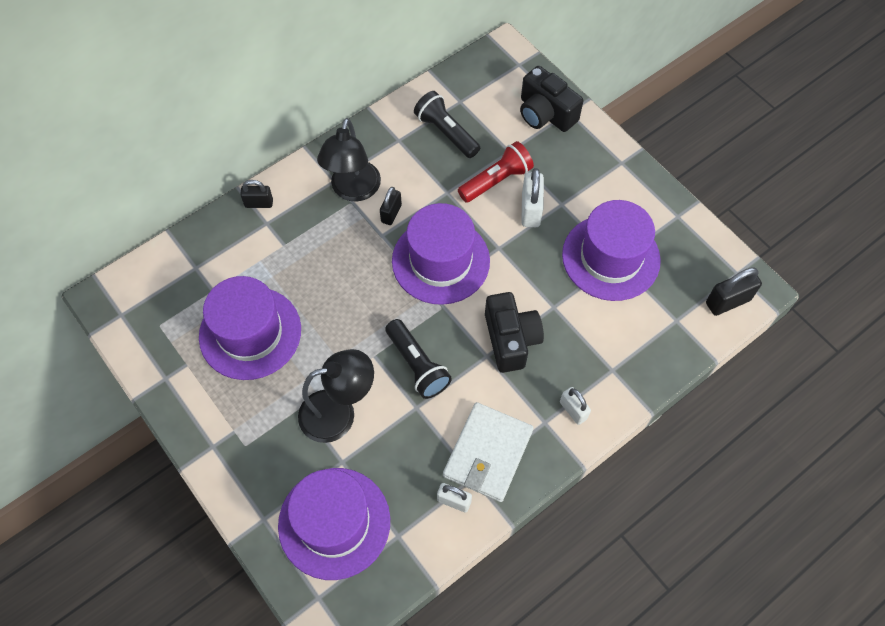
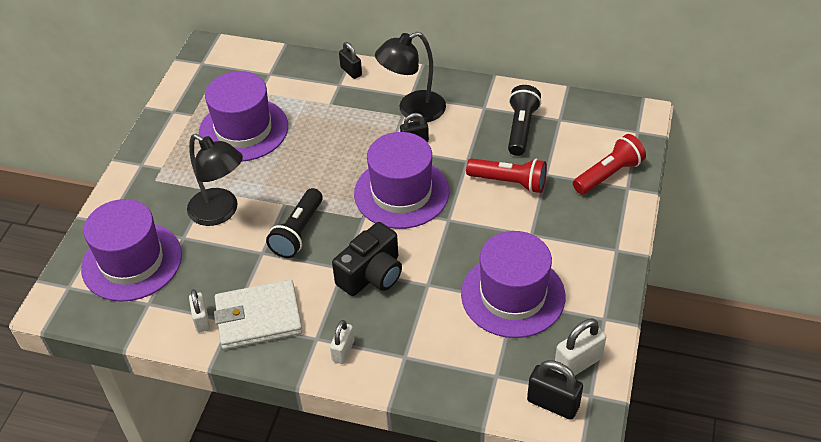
camera: 55 degrees right, 15 degrees down
(530, 210) = (504, 218): white padlock -> white padlock (578, 363)
(545, 113) = (608, 174): black camera -> red flashlight

